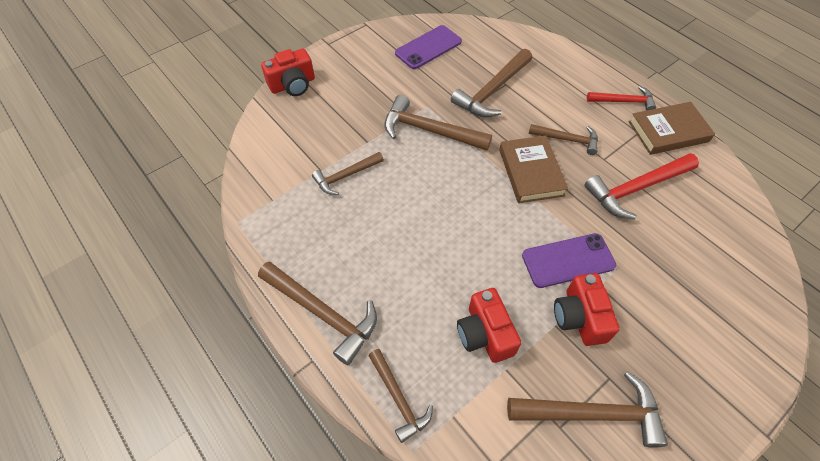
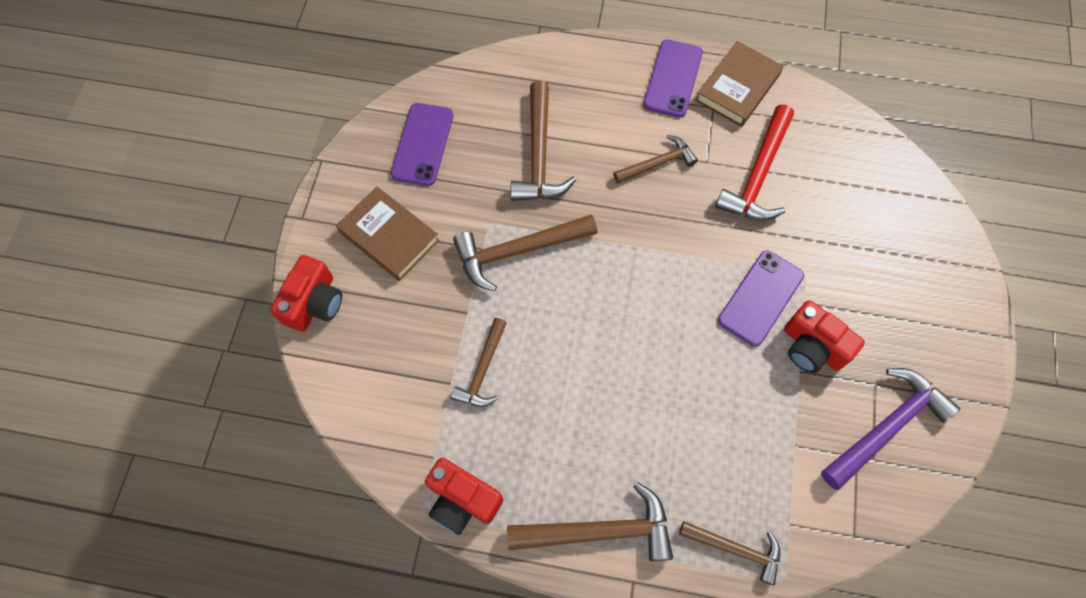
camera: 40 degrees left, 10 degrees up
(485, 334) = (752, 428): red camera -> red camera (462, 500)
(531, 172) = (655, 227): brown book -> brown book (389, 236)
(592, 413) = (886, 426): brown hammer -> purple hammer
(623, 101) = (673, 78): red hammer -> purple phone

